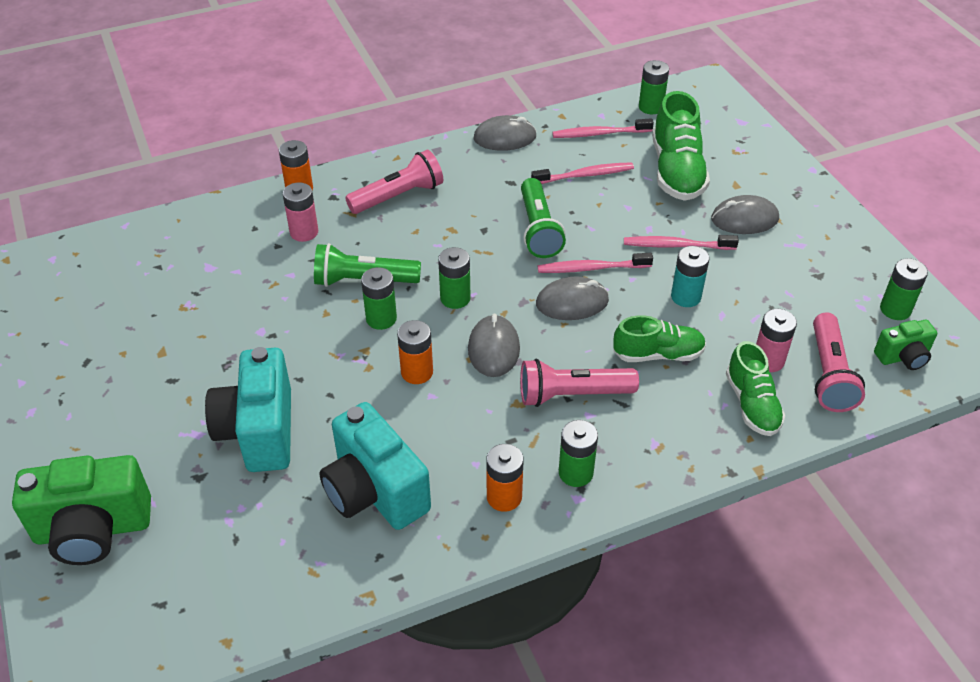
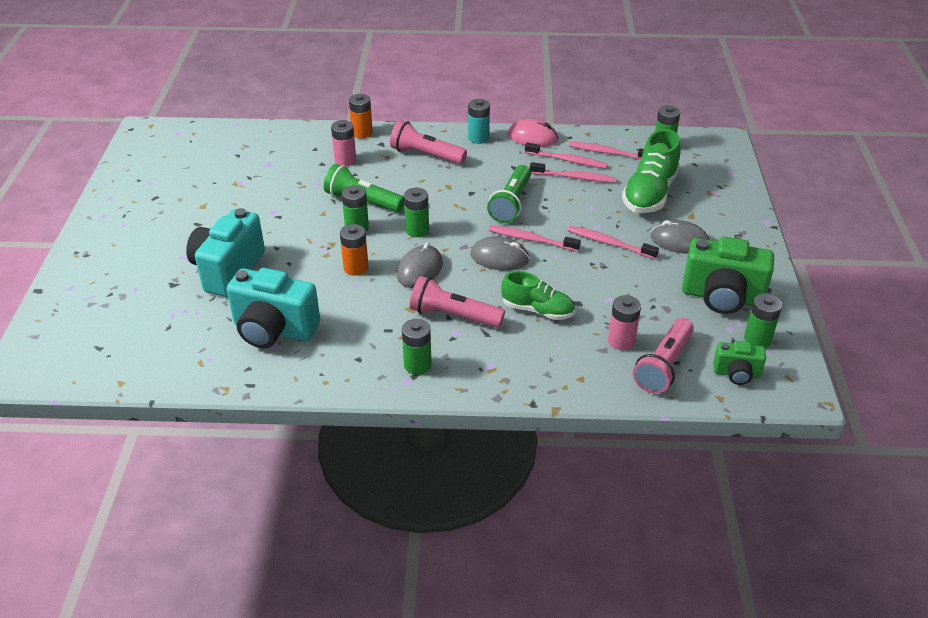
camera: 25 degrees right, 5 degrees down
(93, 530) = (91, 293): green camera -> green camera (722, 297)
(374, 491) = (274, 330): turquoise camera -> turquoise camera turned 60 degrees counterclockwise
(398, 196) = (426, 155): pink flashlight -> pink flashlight turned 150 degrees counterclockwise
(504, 497) = (356, 362): orange battery -> none
(505, 137) = (532, 137): grey mouse -> pink mouse
(562, 156) = (567, 160): none -> pink toothbrush
(686, 297) = (589, 279): turquoise battery -> turquoise battery (478, 138)
(752, 404) = (584, 365): green shoe -> none

